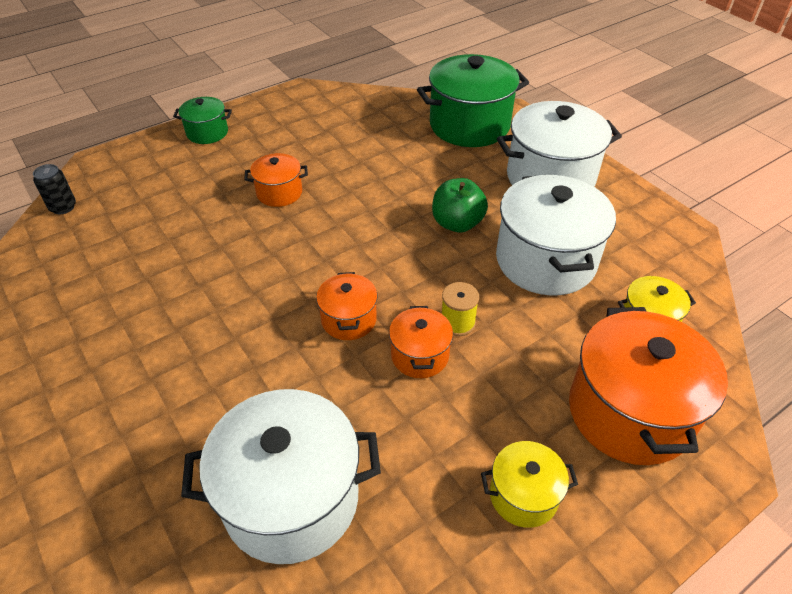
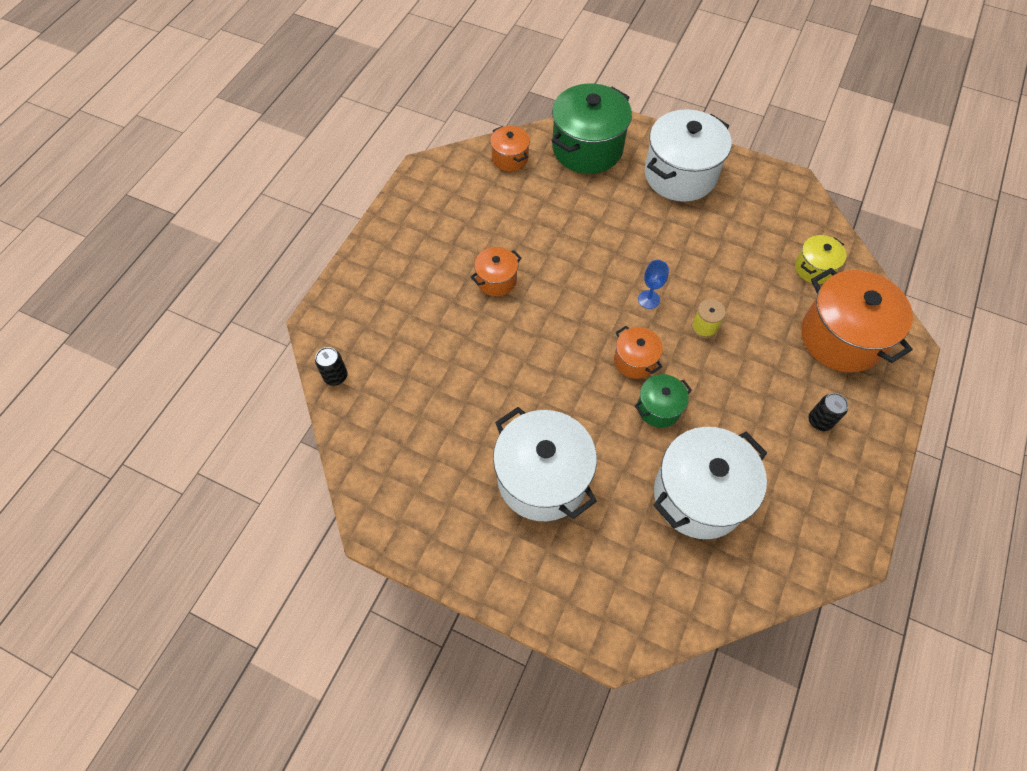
camera: 30 degrees left, 15 degrees up
(207, 133) = (384, 249): green pot -> green pot (659, 408)
(417, 270) = (648, 299): none -> blue goblet
(419, 355) = (699, 363): orange pot -> orange pot (510, 158)
(457, 223) = (646, 247): green apple -> none
(523, 495) = (819, 421): yellow pot -> black can
(545, 260) = (724, 250): white pot -> white pot (542, 478)

